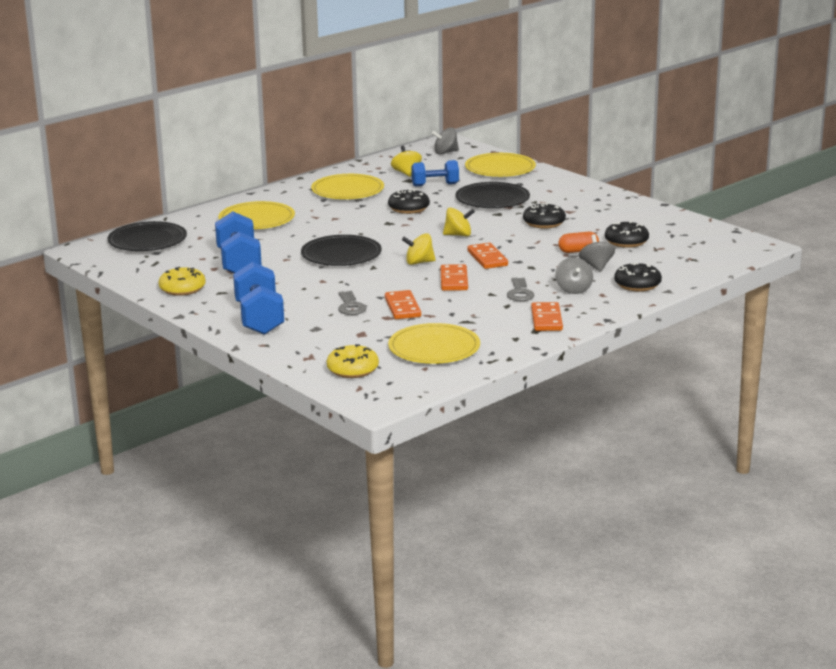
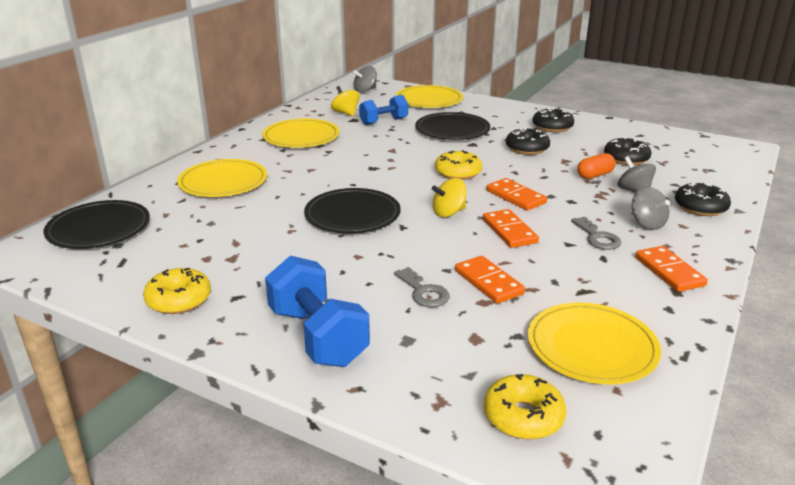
camera: 20 degrees left, 5 degrees up
(239, 263) = (235, 246): blue dumbbell -> none
(409, 208) = (380, 149): black donut -> black donut (552, 127)
(458, 235) = (458, 172): yellow spinning top -> yellow donut

